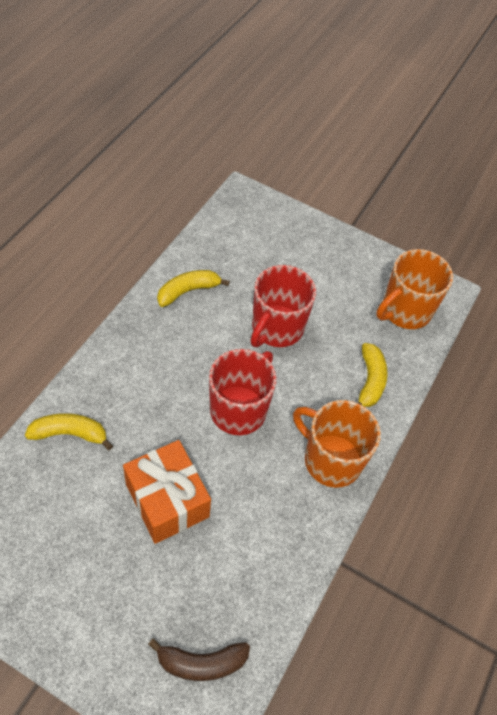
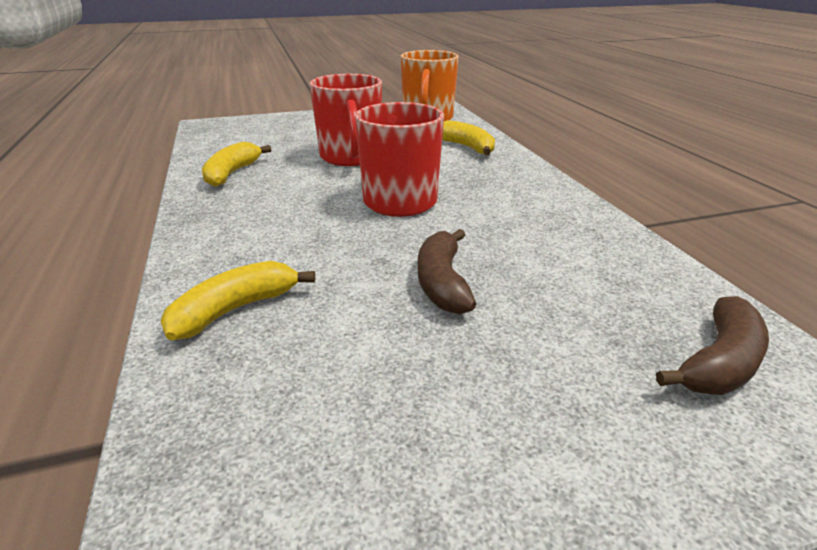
camera: 40 degrees left, 25 degrees down
(167, 500) = (442, 283): orange gift -> brown banana
(331, 460) = (520, 185): orange mug -> none

